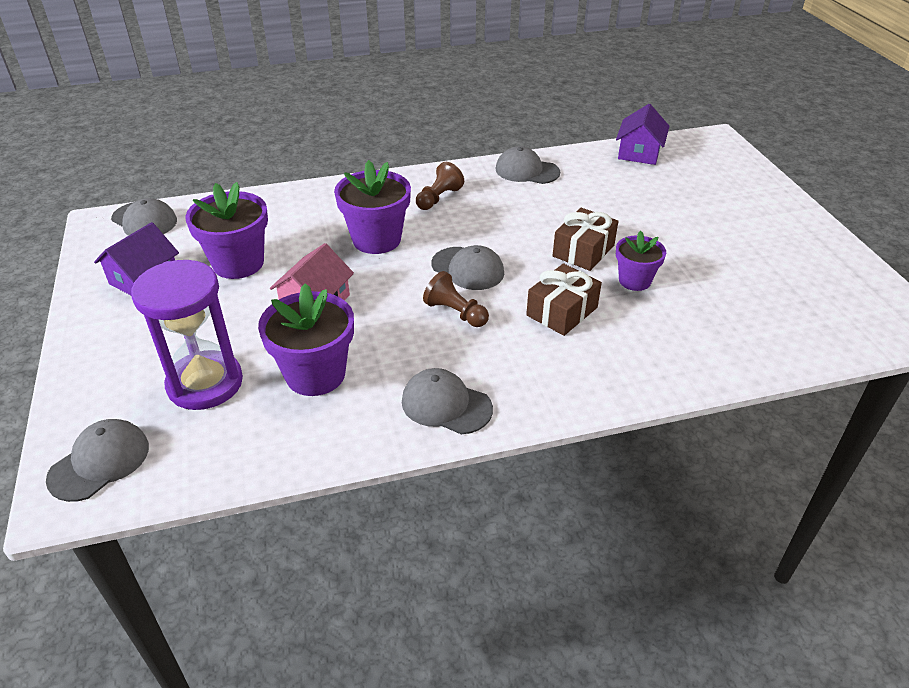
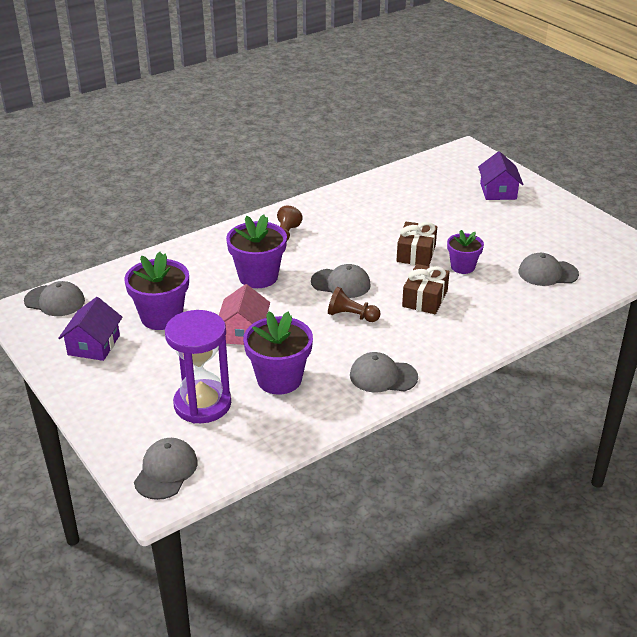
camera: 20 degrees left, 5 degrees down
(527, 171) = (340, 201): grey cap -> grey cap (547, 273)
(639, 152) = (416, 170): purple house -> purple house (498, 191)

